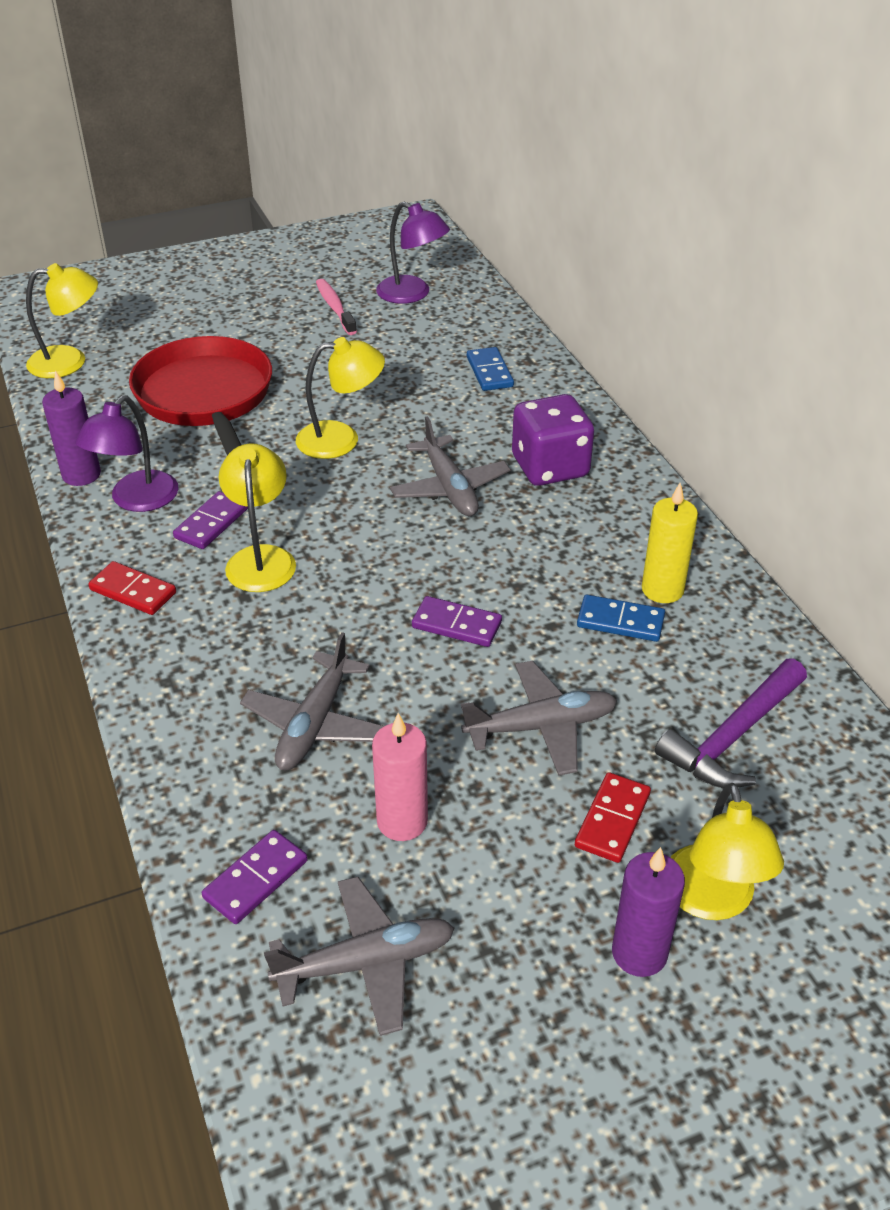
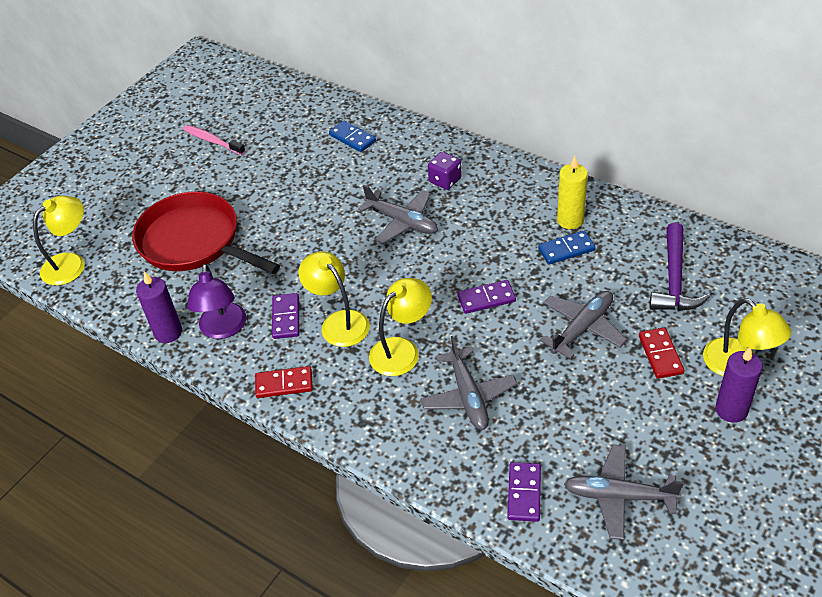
camera: 30 degrees left, 5 degrees up
(341, 439) = (308, 225): yellow lamp -> yellow lamp (402, 350)
(366, 962) = (618, 496): grey plane -> grey plane turned 120 degrees counterclockwise
(402, 821) = (565, 418): pink candle -> none
(412, 294) = (253, 109): purple lamp -> none
(550, 467) = (445, 180): purple dice -> purple dice, size x0.60

